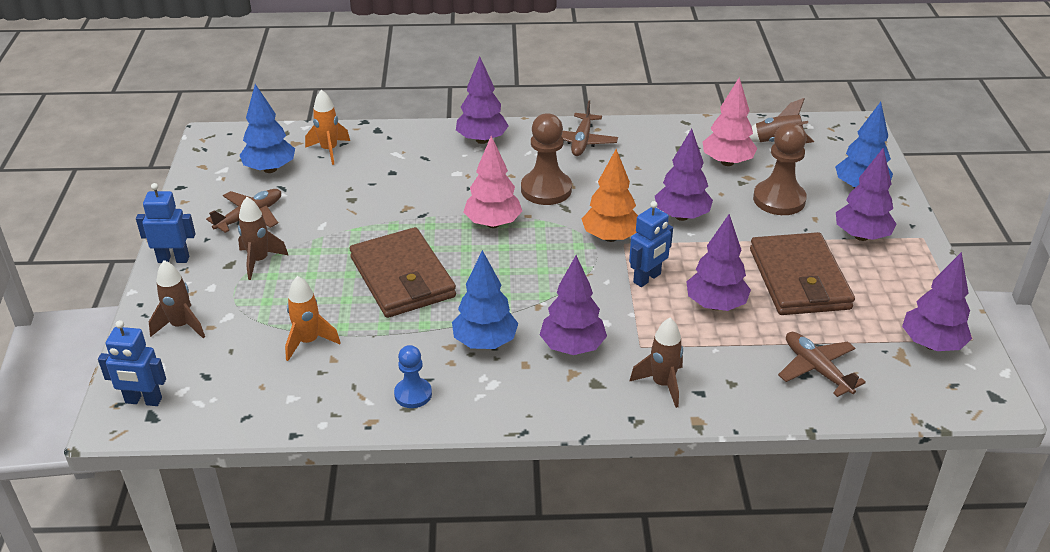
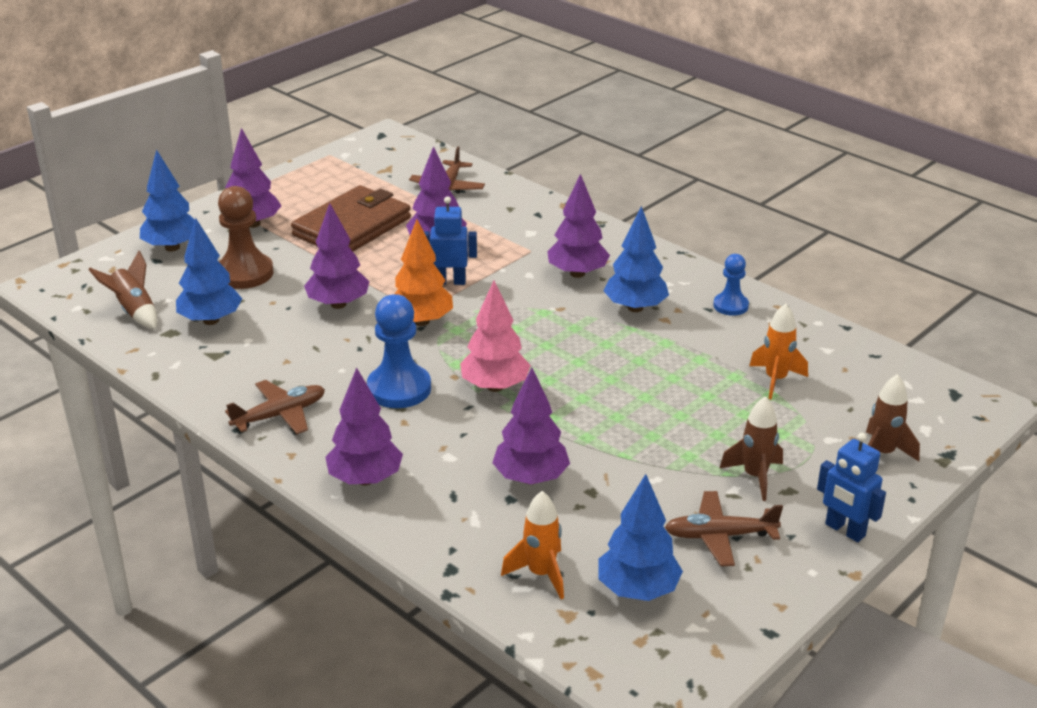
camera: 135 degrees left, 5 degrees down
(143, 401) = (956, 408): blue robot -> none
(402, 277) = (637, 386): brown wallet -> none
(546, 190) = (399, 389): brown pawn -> blue pawn
(662, 384) = (553, 228): brown rocket -> none
(727, 162) = (211, 320): pink tree -> blue tree
(931, 344) = (357, 164): purple tree -> purple tree (531, 478)

